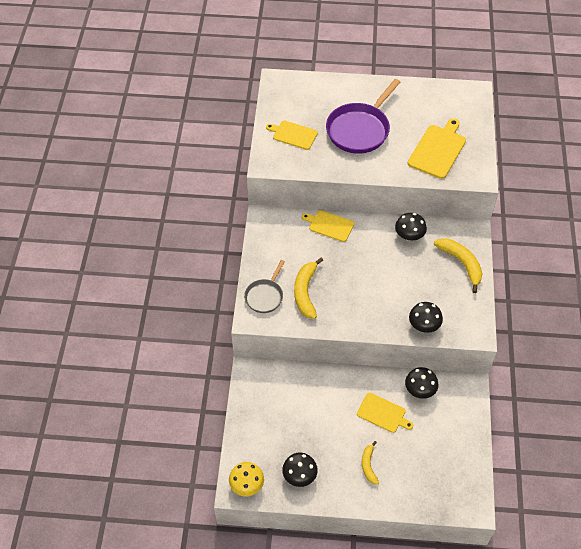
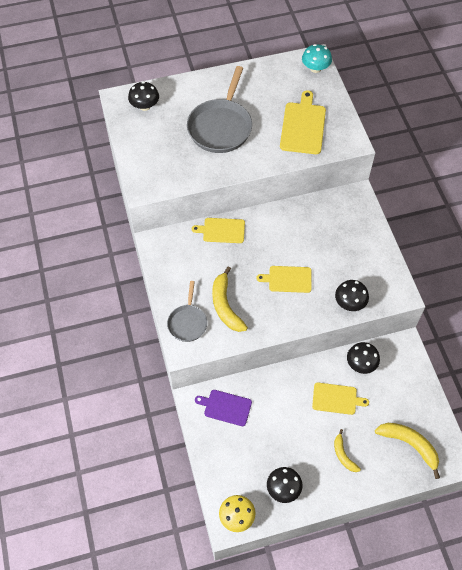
camera: 20 degrees left, 5 degrees up
(275, 387) = (225, 407): none -> purple cutting board
(293, 134) = (158, 150): yellow cutting board -> yellow cutting board (288, 279)
(359, 129) = (221, 127): purple pan -> grey pan
(409, 236) = (301, 218): black mushroom -> black mushroom (145, 106)
(461, 264) = (360, 231): yellow banana -> yellow banana (409, 445)
(472, 101) = (315, 68): none -> turquoise mushroom

